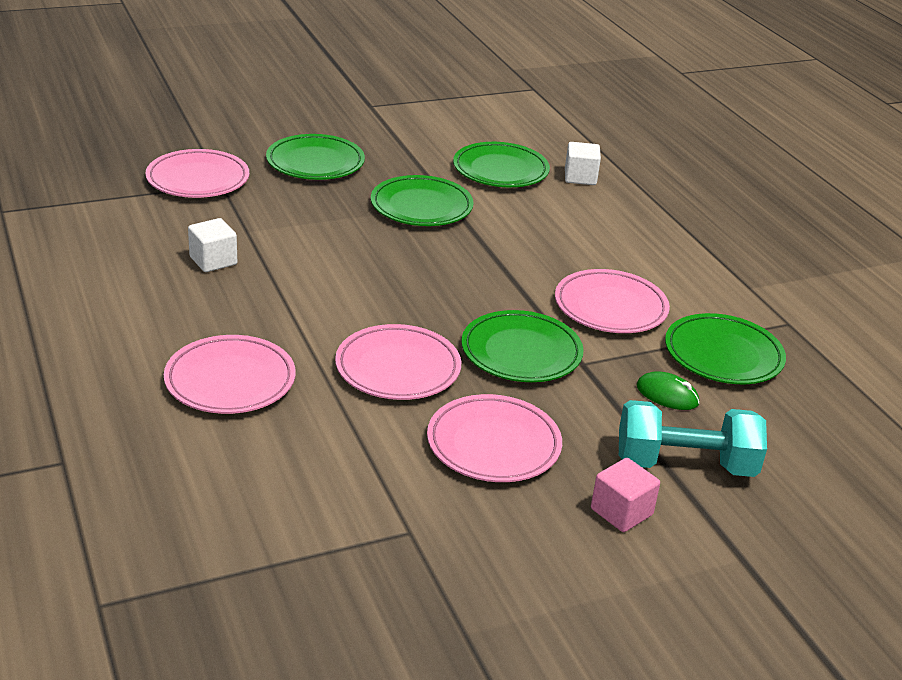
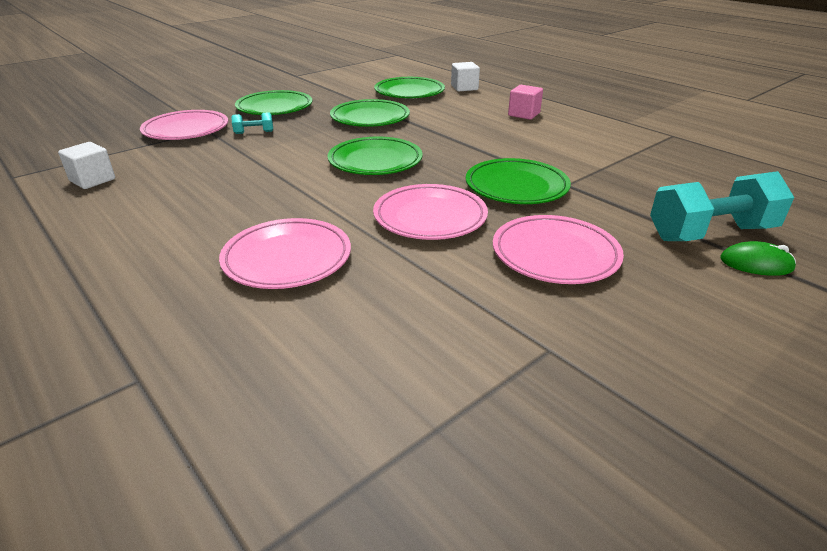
camera: 15 degrees left, 0 degrees up
(213, 261) = (224, 176): white cube -> white cube (92, 180)
(272, 200) = (254, 132): none -> turquoise dumbbell
(610, 307) = (552, 148): pink plate -> none
(621, 512) = (706, 281): pink cube -> pink cube (524, 114)
(667, 395) = (646, 191): green mouse -> green mouse (756, 264)
(723, 355) = (654, 160): green plate -> green plate (375, 161)

